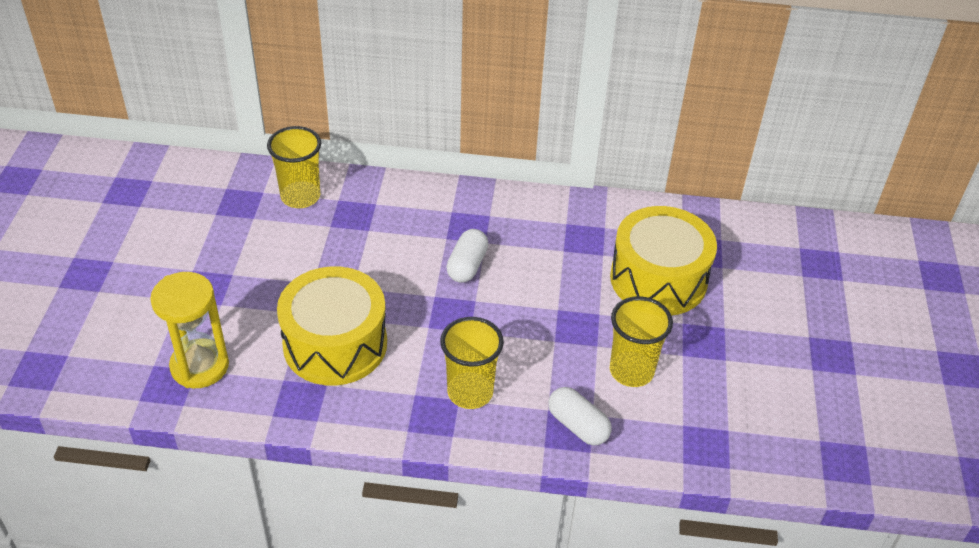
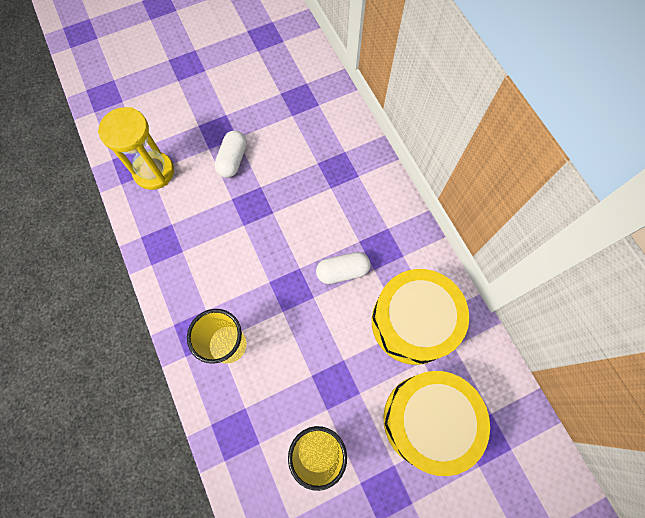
camera: 60 degrees right, 25 degrees up
(300, 197) = (330, 128): yellow cup -> none
(335, 344) = (217, 234): yellow drum -> yellow drum (413, 322)
(578, 425) = (242, 438): white capsule -> white capsule (232, 160)

